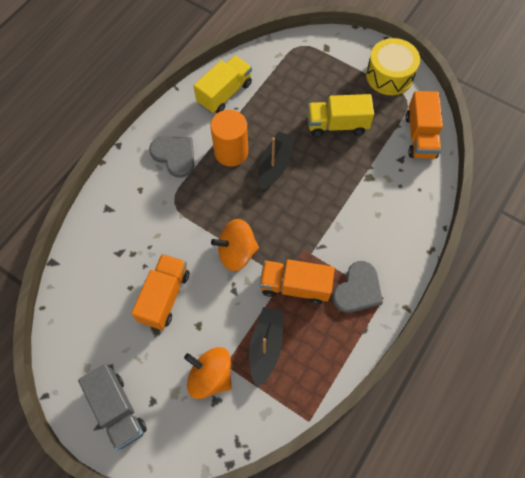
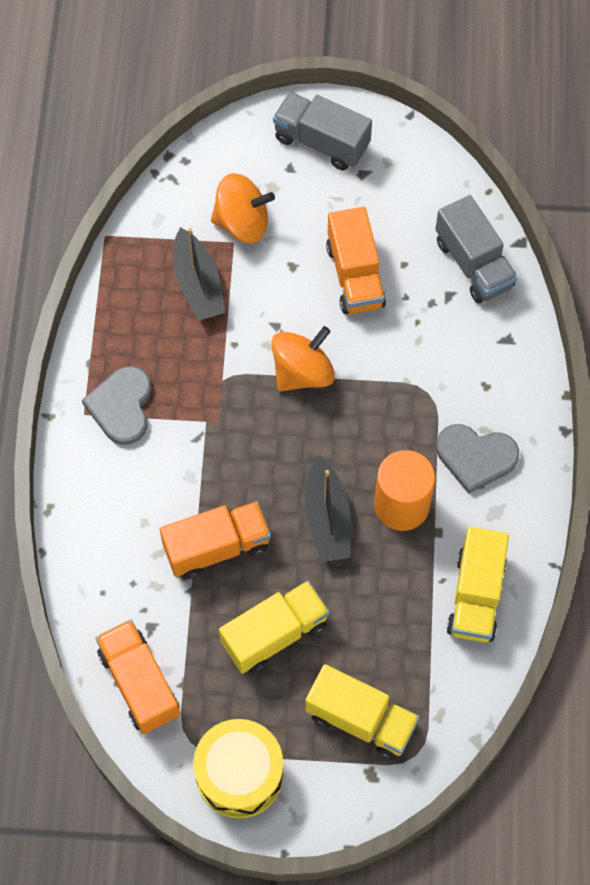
camera: 150 degrees right, 0 degrees up
(90, 264) = (473, 264): none -> grey truck
(295, 286) = (203, 370): orange truck -> orange truck (217, 547)
(317, 70) = (360, 720): none -> yellow truck

